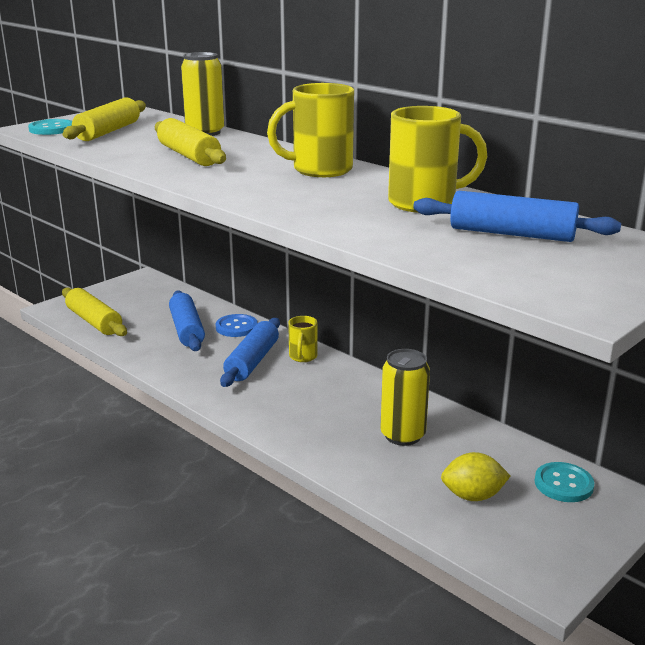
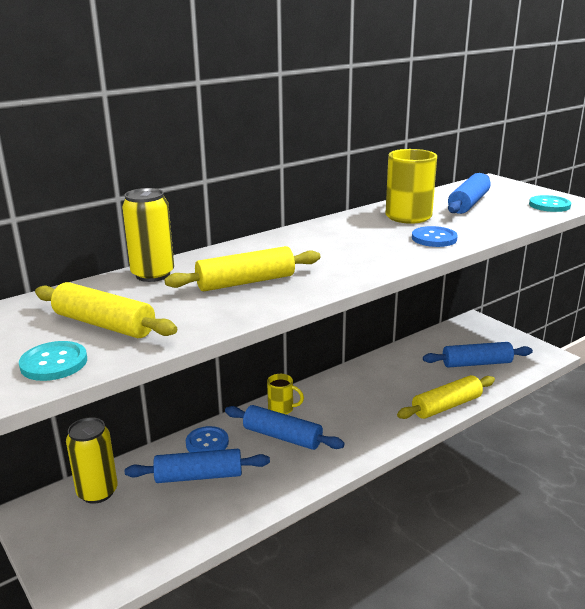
camera: 80 degrees left, 0 degrees up
(94, 321) = (141, 553): yellow rolling pin -> yellow rolling pin (446, 406)
(320, 170) = (317, 237): yellow mug -> none
(336, 214) = (434, 238): none -> blue button
(402, 435) = (409, 378): yellow can -> yellow can (97, 492)
(473, 496) = (476, 363): yellow lemon -> blue rolling pin
(563, 484) = (461, 335): turquoise button -> turquoise button (549, 205)

